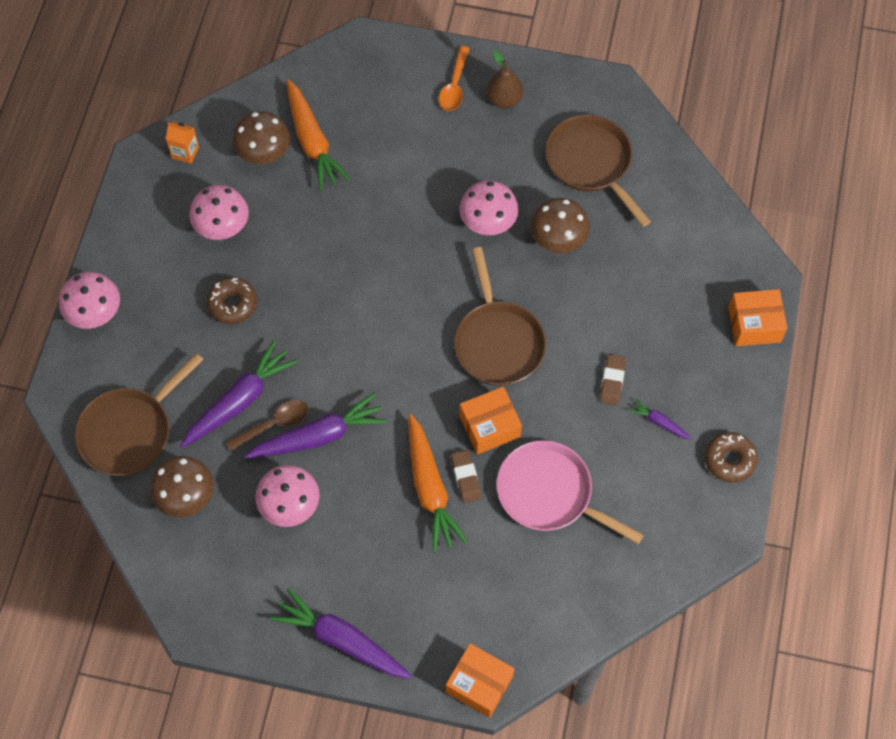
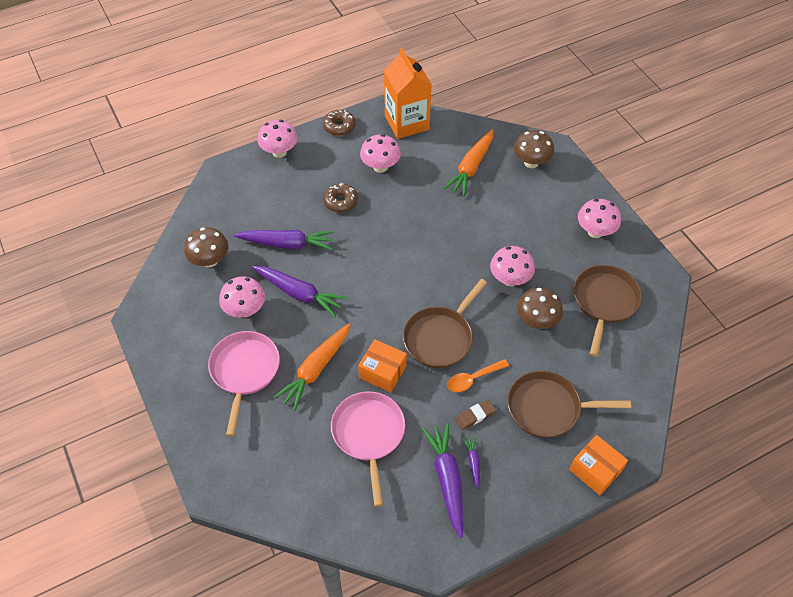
camera: 50 degrees right, 10 degrees down
(130, 431) = (226, 211): brown pan -> brown pan (548, 408)
(185, 152) = (407, 123): orange carton -> orange carton, size x2.43
(264, 154) = (441, 153): brown mushroom -> brown mushroom (531, 162)
(274, 424) = (287, 268): brown spoon -> none
(341, 640) = (184, 392): purple carrot -> purple carrot (447, 480)
(370, 560) = (244, 371): none -> pink pan
(454, 86) = (576, 204): orange spoon -> orange spoon (473, 378)
(466, 477) = (339, 383): brown eraser -> none
(479, 684) = (212, 485): orange box -> none
(504, 99) = (595, 231): brown pear -> pink mushroom
(729, 460) = (487, 524): brown donut -> brown donut (339, 126)

